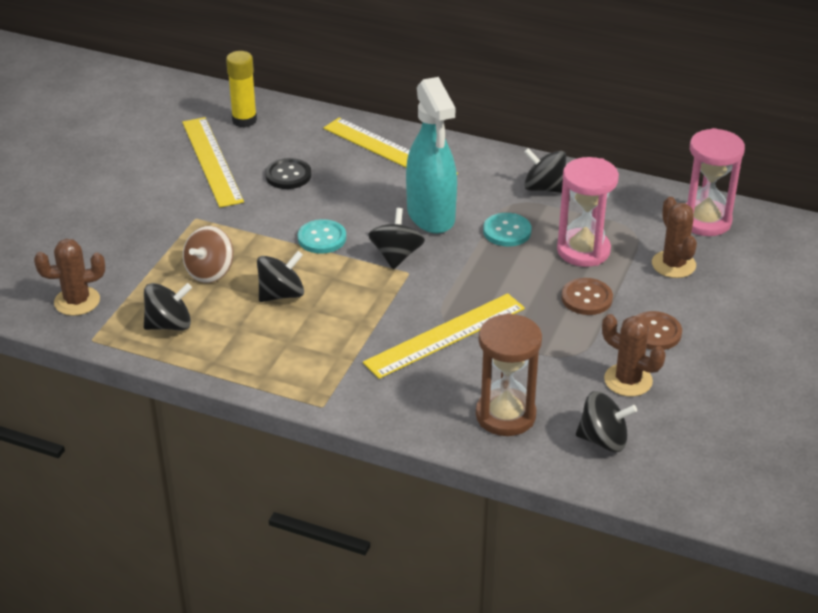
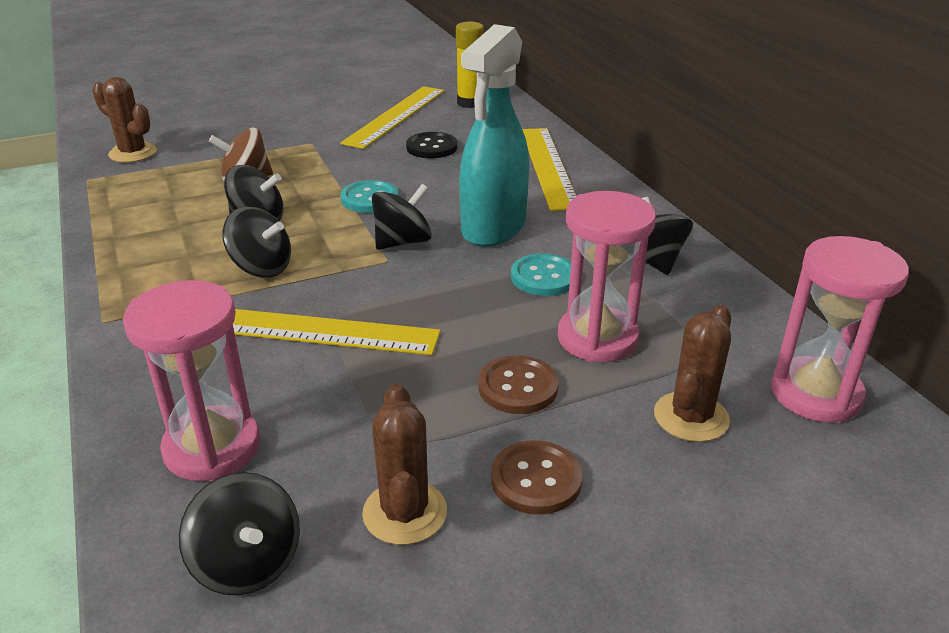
camera: 45 degrees right, 5 degrees down
(169, 325) = (146, 197): black spinning top -> black spinning top (261, 267)
(505, 415) = (212, 447): brown hourglass -> pink hourglass

